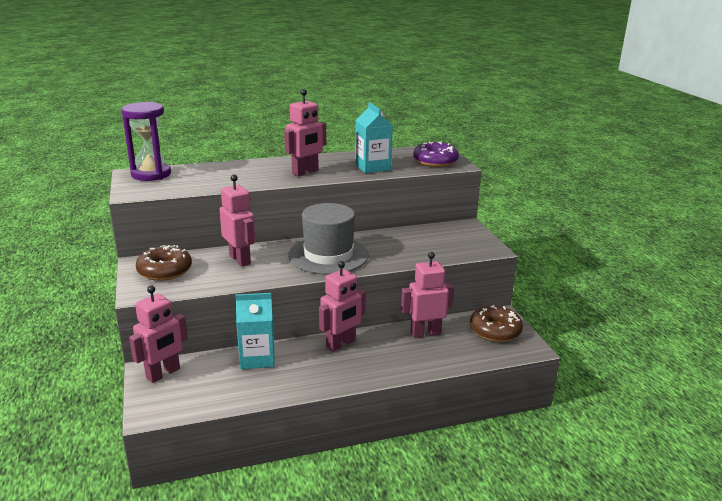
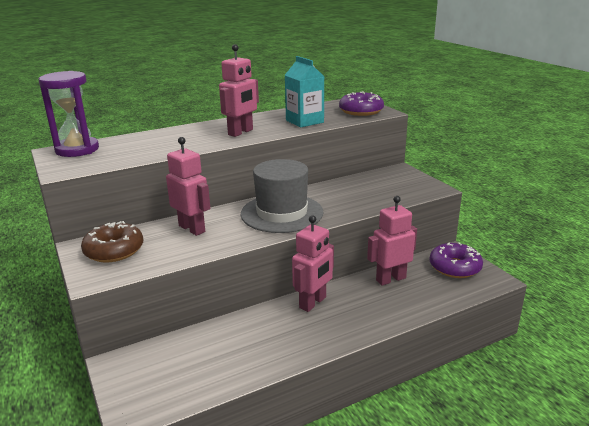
camera: 10 degrees left, 0 degrees up
(163, 374) = (134, 365): pink robot -> none
(257, 358) = (232, 331): turquoise carton -> none
(495, 330) = (455, 267): brown donut -> purple donut

